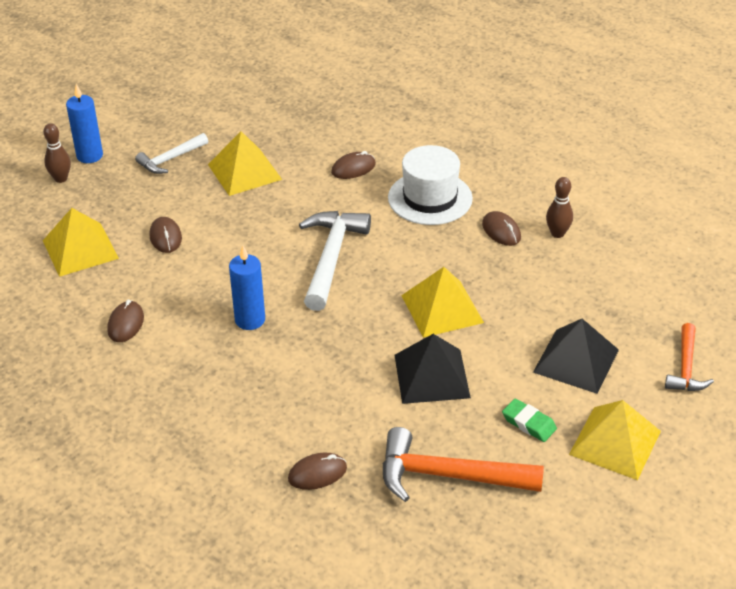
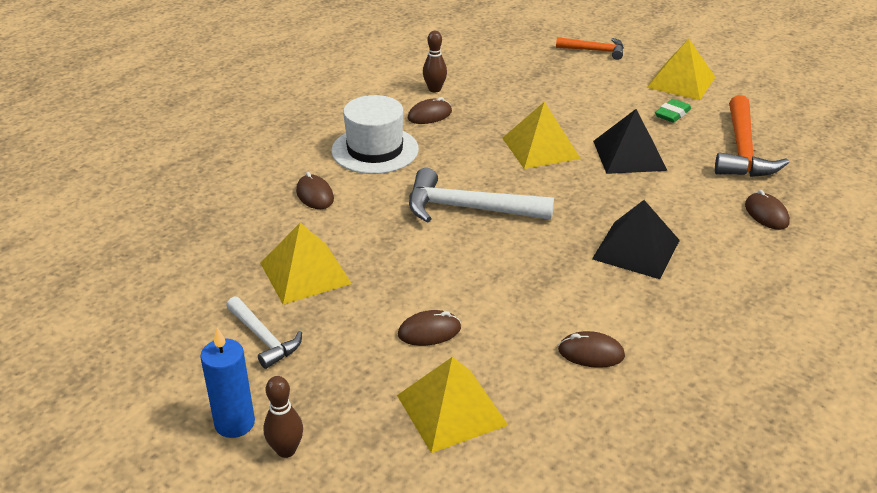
camera: 90 degrees left, 5 degrees down
(250, 320) = (571, 259): blue candle -> none
(576, 361) = (596, 91): black pyramid -> black pyramid (636, 249)

